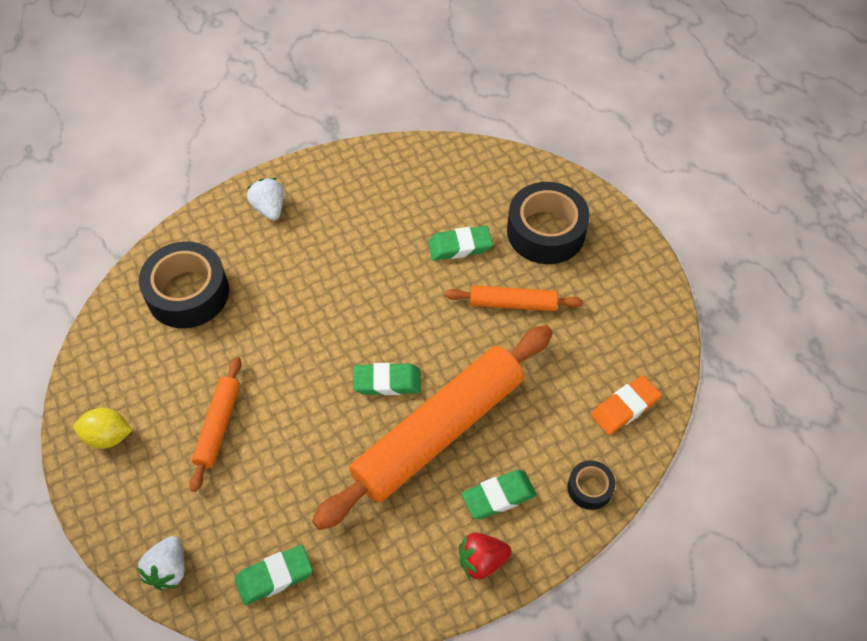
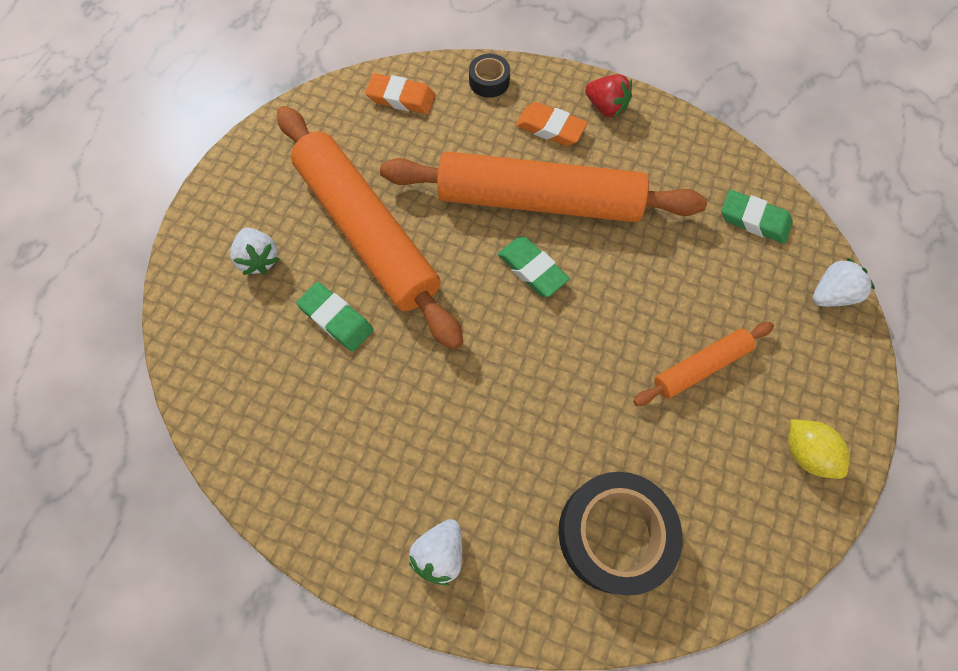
camera: 130 degrees left, 10 degrees up
(498, 496) = (550, 128): green eraser -> orange eraser
(513, 303) = (367, 231): orange rolling pin -> orange rolling pin, size x2.10
(546, 232) = (259, 259): black tape -> white strawberry

